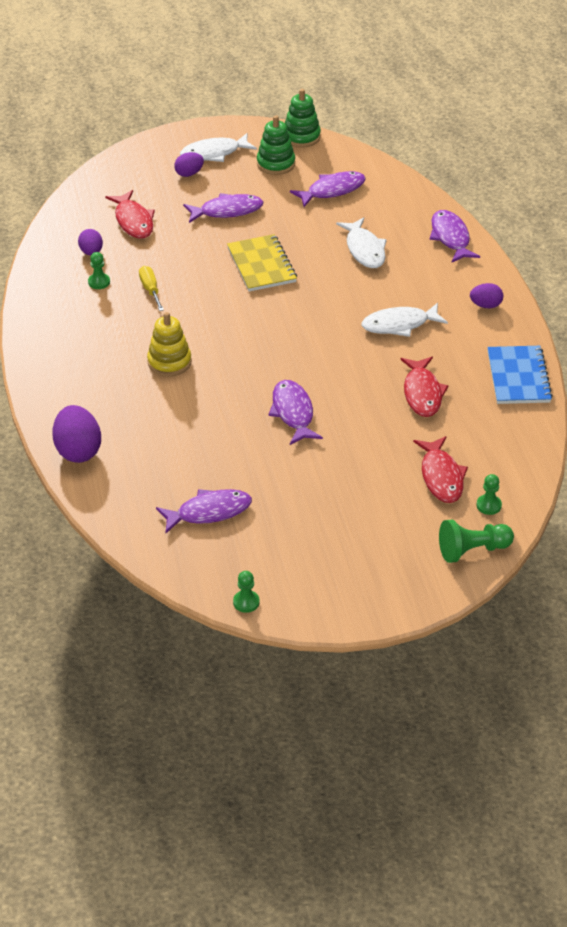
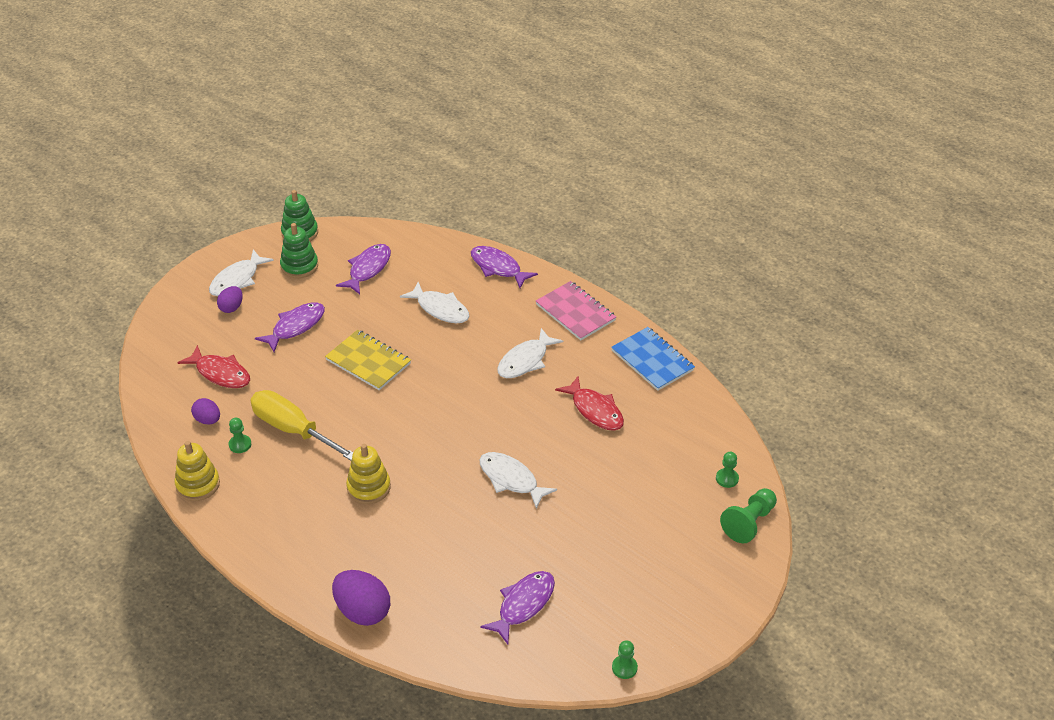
camera: 35 degrees left, 0 degrees up
(40, 297) = (198, 484): none -> yellow stacking toy
(150, 290) = (293, 429): yellow screwdriver -> yellow screwdriver, size x1.95
(293, 413) = (511, 479): purple fish -> white fish
(441, 476) = (672, 473): red fish -> none
(485, 305) = (575, 312): purple egg -> pink notebook

